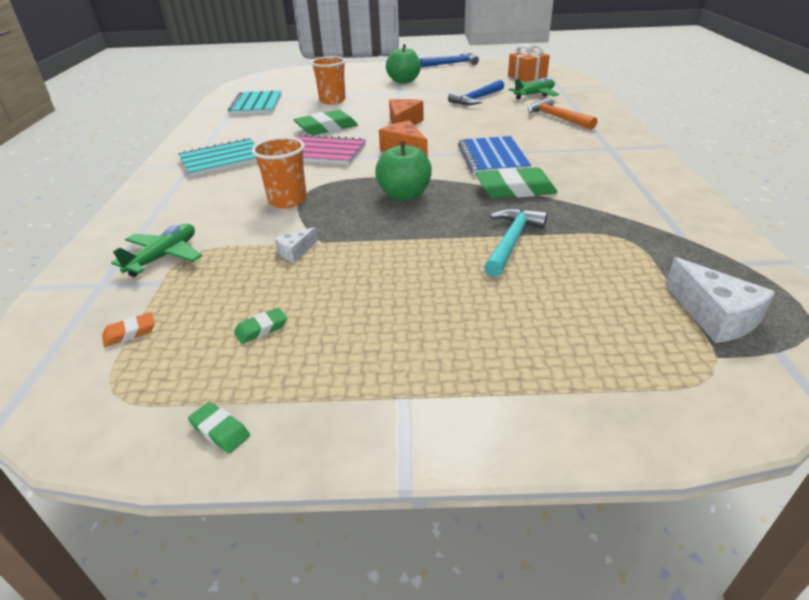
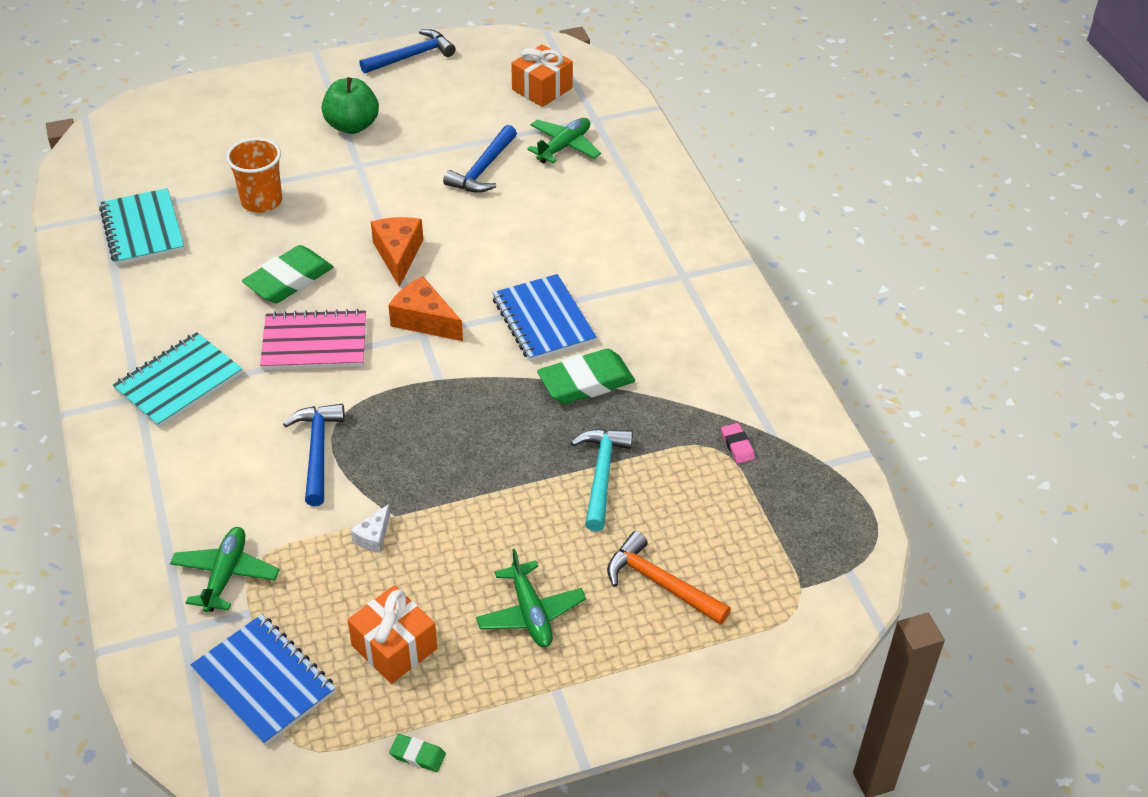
camera: 20 degrees left, 10 degrees up
(130, 333) = (264, 681): orange eraser -> blue notebook
(261, 329) = (394, 647): green eraser -> orange gift
(287, 200) = (318, 451): orange cup -> blue hammer
(404, 195) = (458, 416): green apple -> none
(405, 326) = (530, 613): none -> green plane
(557, 118) = (607, 209): orange hammer -> orange hammer (661, 583)
(647, 239) = (737, 446): none -> pink eraser
(714, 316) = (799, 541): white cheese -> none

